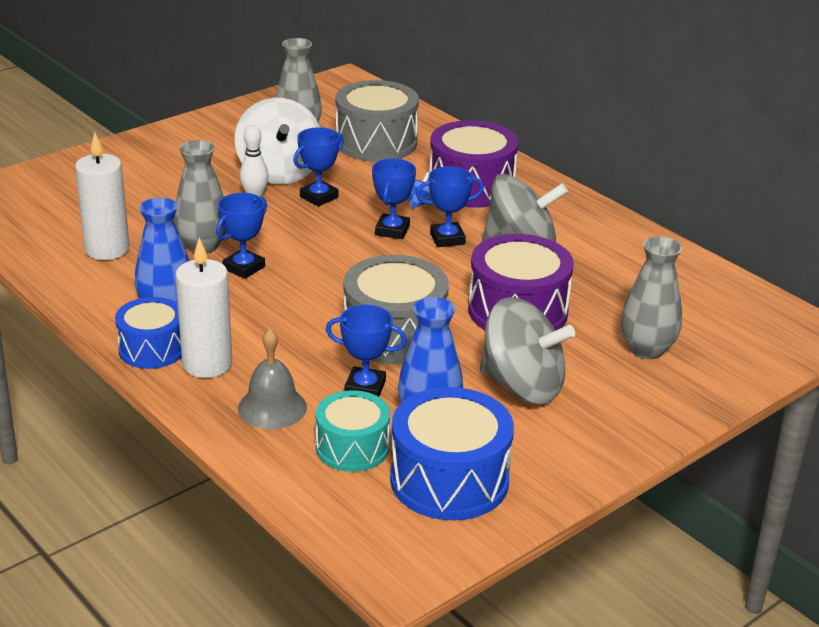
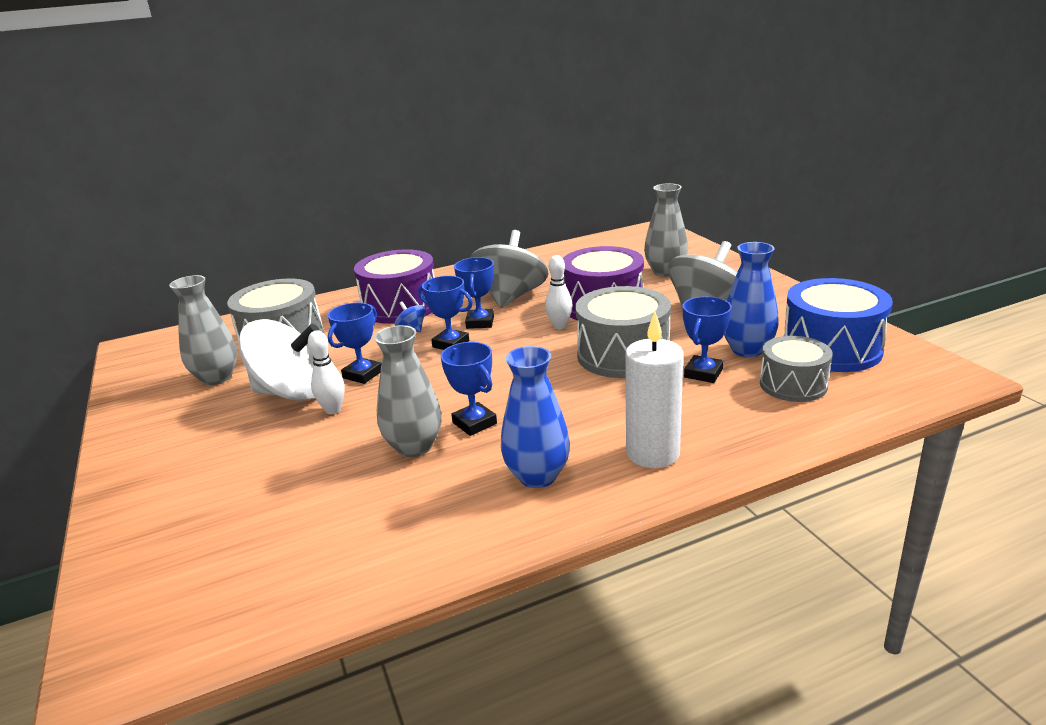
camera: 70 degrees left, 5 degrees down
(107, 249) = (378, 519): white candle -> none
(152, 349) = (615, 488): blue drum -> none
(272, 407) = (732, 420): grey bell -> none
(319, 197) = (362, 374): blue trophy -> blue trophy turned 60 degrees clockwise
(352, 448) = (793, 385): turquoise drum -> grey drum
(453, 288) = (559, 326): none -> white bowling pin

